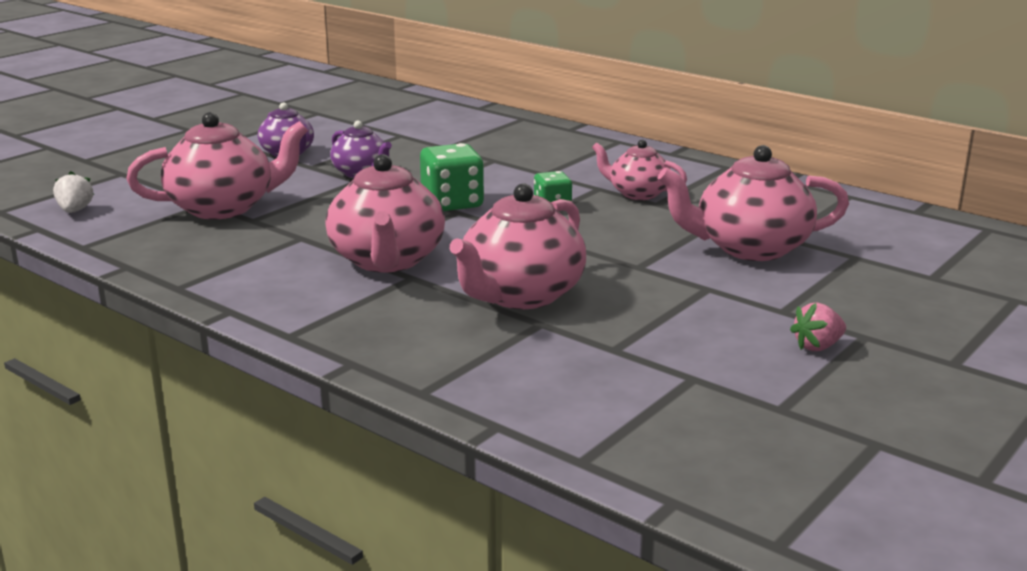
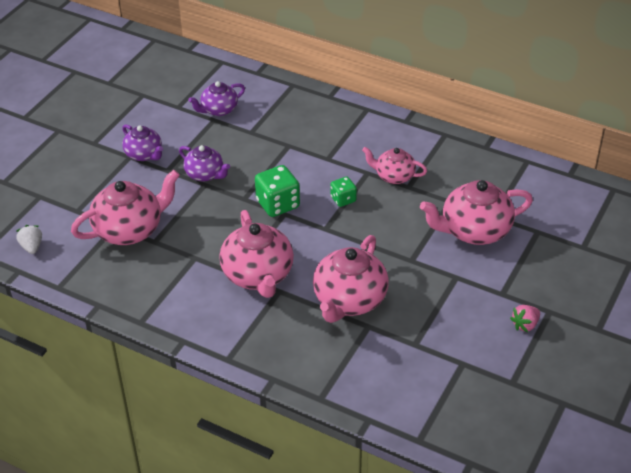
camera: 10 degrees left, 20 degrees up
(411, 129) = (218, 110): none -> purple teapot

